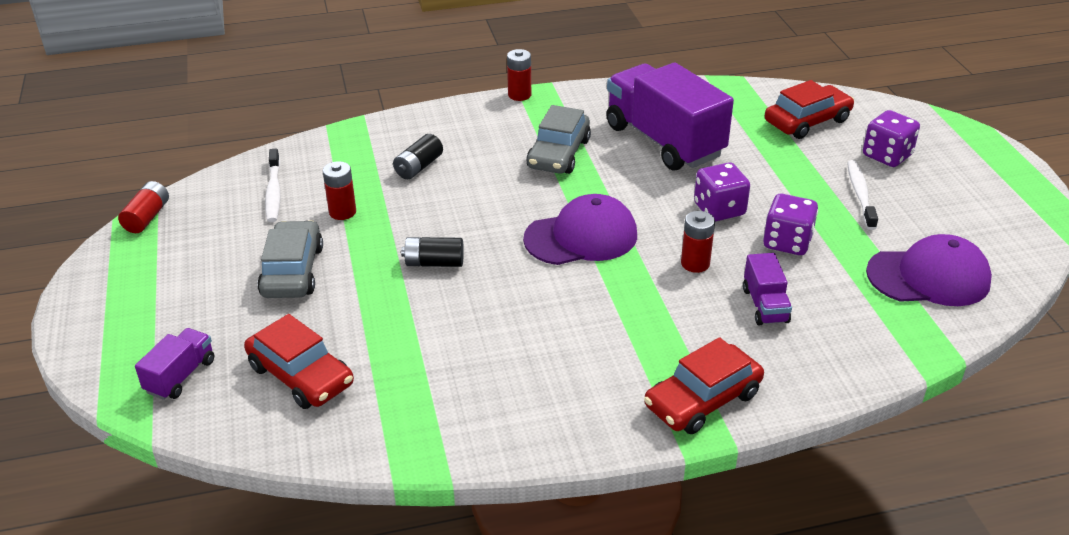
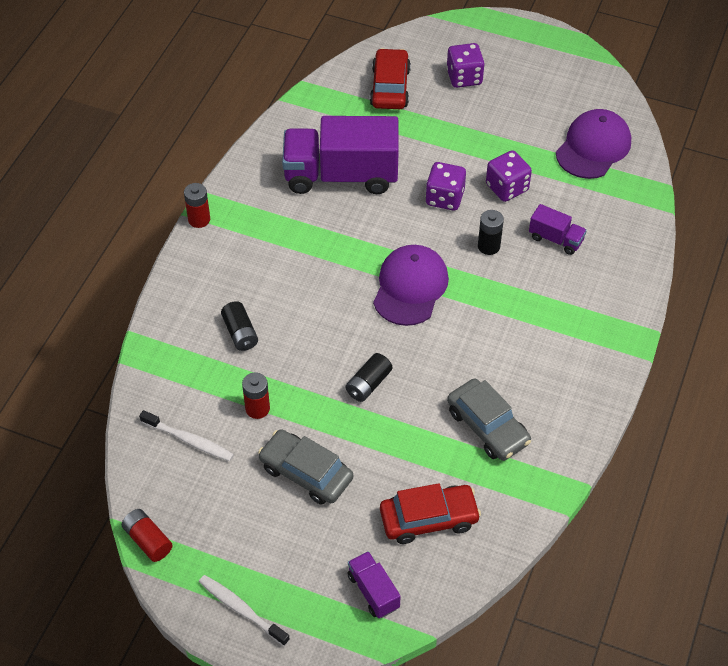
camera: 55 degrees left, 15 degrees up
(559, 154) = (301, 242): grey car -> grey car (487, 426)
(695, 264) = (488, 246): red battery -> black battery
(702, 400) = (612, 322): red car -> none
(860, 194) = (491, 120): white toothbrush -> white toothbrush (241, 610)

